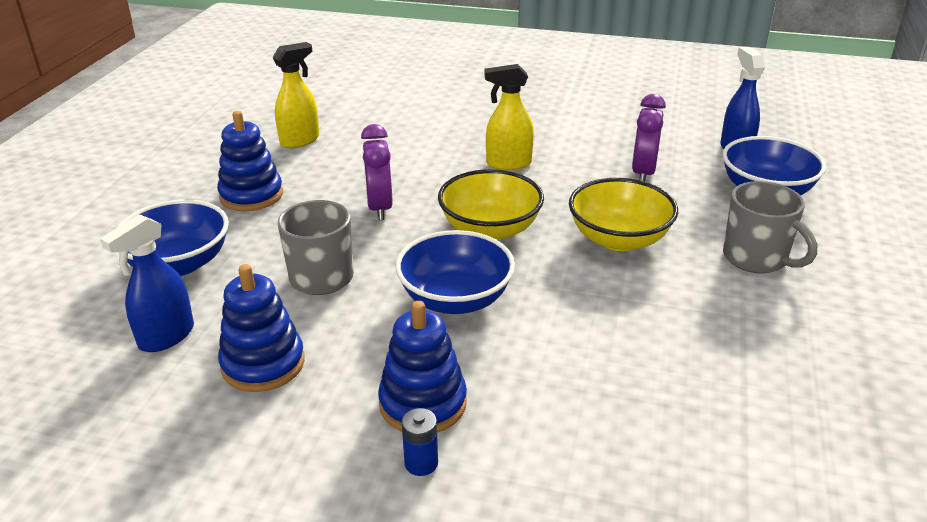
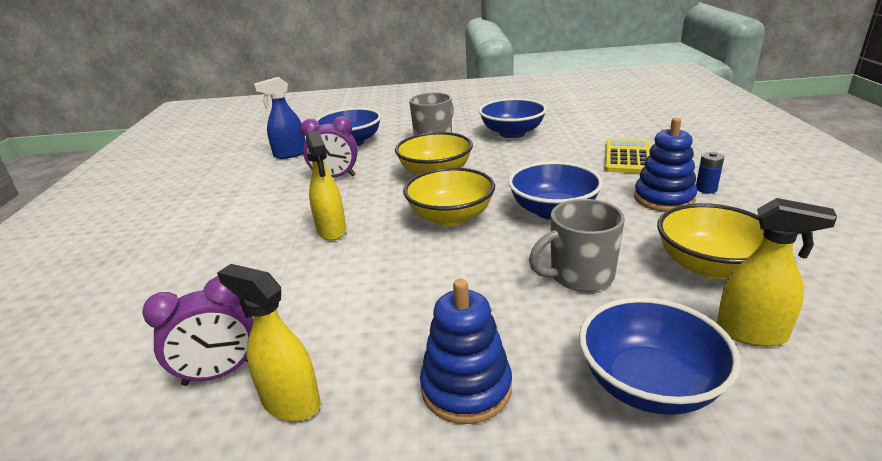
camera: 105 degrees left, 5 degrees down
(166, 337) = (751, 333): blue spray bottle -> yellow spray bottle
(263, 364) = (710, 266): blue stacking toy -> yellow bowl
(379, 207) = (445, 278): purple clock -> purple clock (220, 373)
(585, 433) = (627, 157): none -> yellow calculator
(759, 341) = (512, 133): none -> blue bowl

